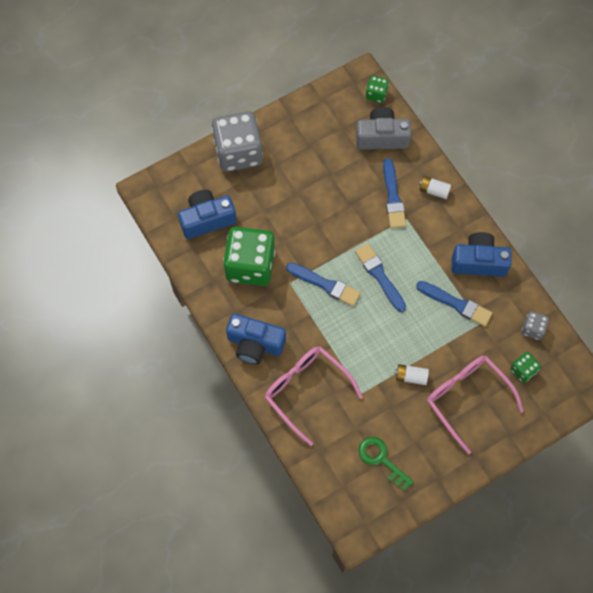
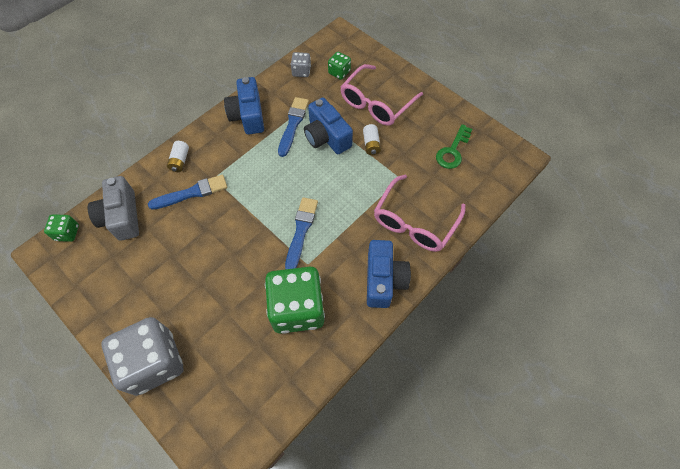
camera: 105 degrees left, 5 degrees down
(207, 219) = (250, 373): blue camera -> blue camera (326, 137)
(380, 276) = (280, 186): blue brush -> none

